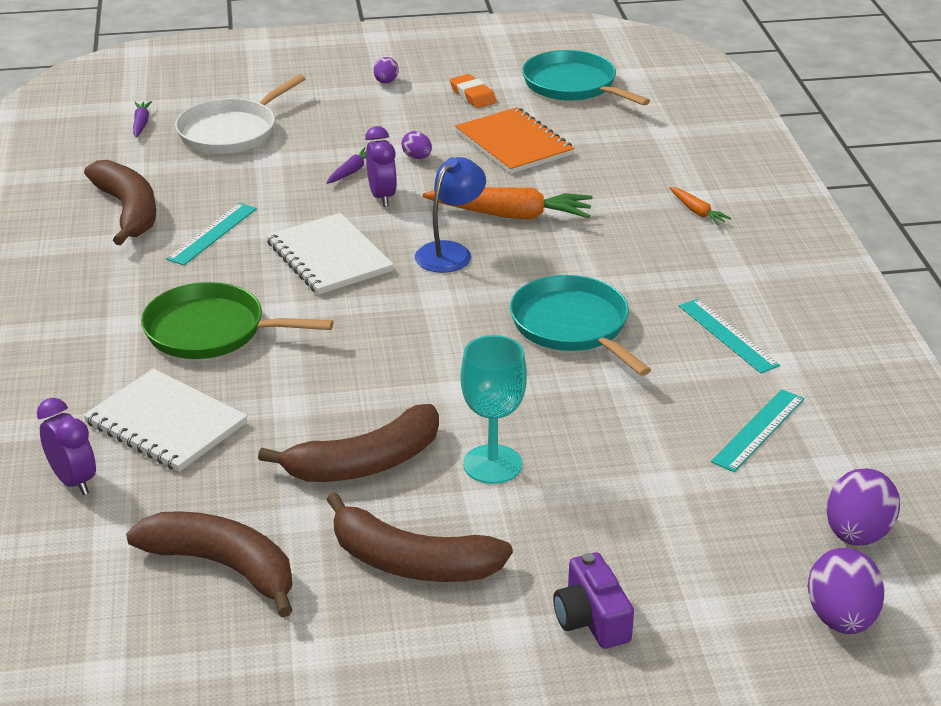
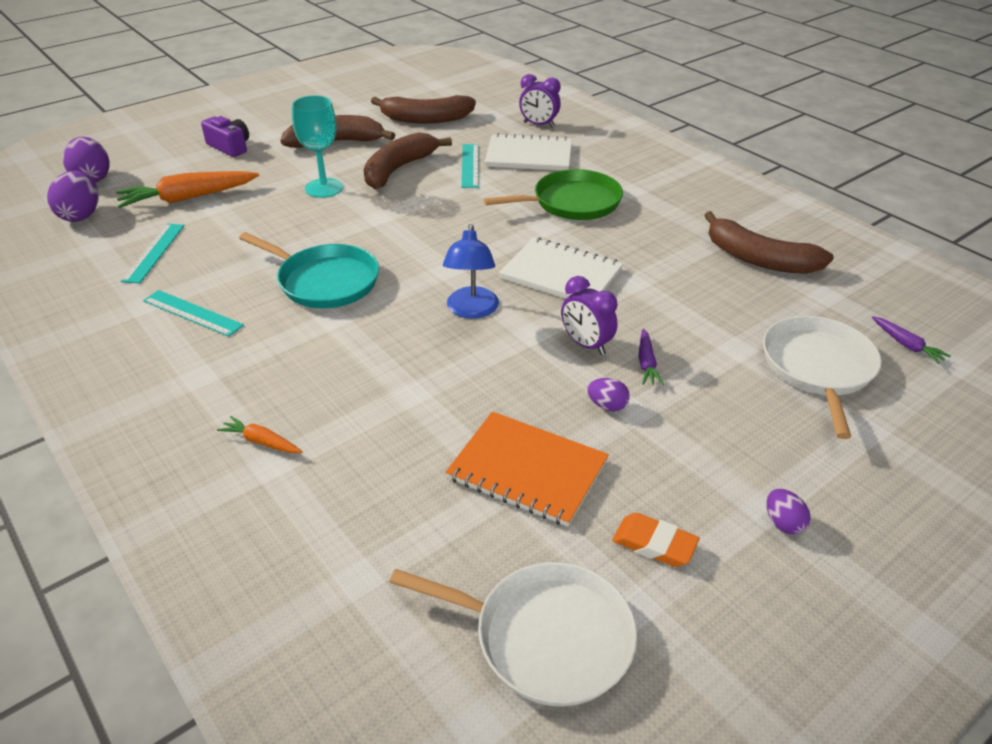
camera: 150 degrees right, 5 degrees up
(212, 234) = (671, 263): turquoise ruler -> turquoise ruler (470, 165)
(510, 215) = (451, 367): orange carrot -> orange carrot (188, 198)
(573, 85) = (545, 637): turquoise pan -> white pan

